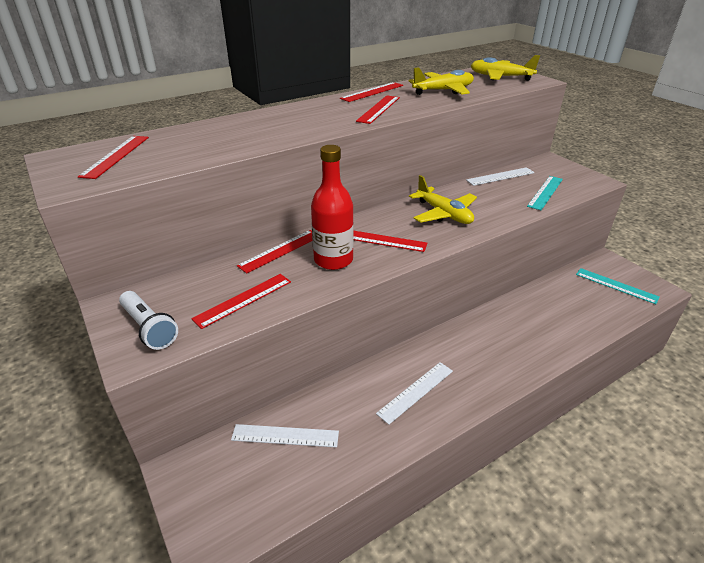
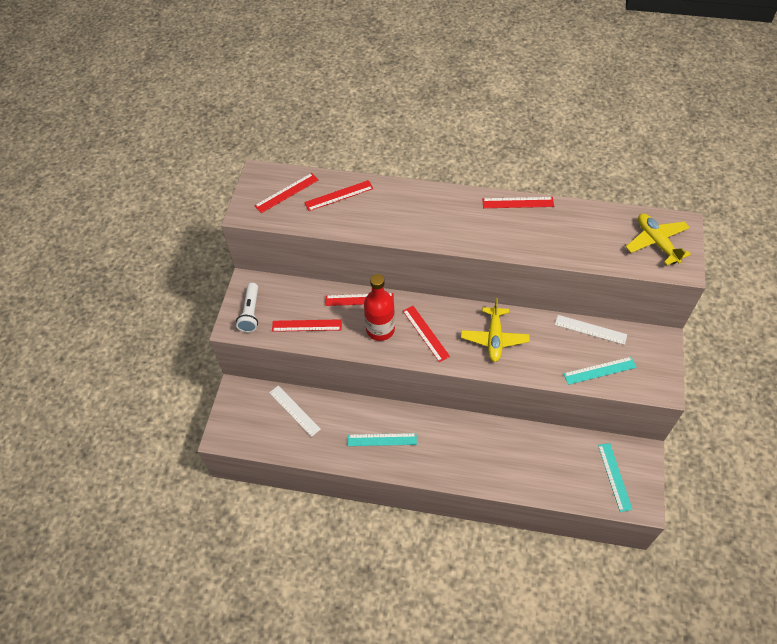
camera: 45 degrees right, 20 degrees up
(378, 109) = (491, 232): red ruler -> red ruler (339, 195)
(416, 392) = (382, 439): white ruler -> turquoise ruler
(443, 91) = (574, 235): yellow plane -> none

